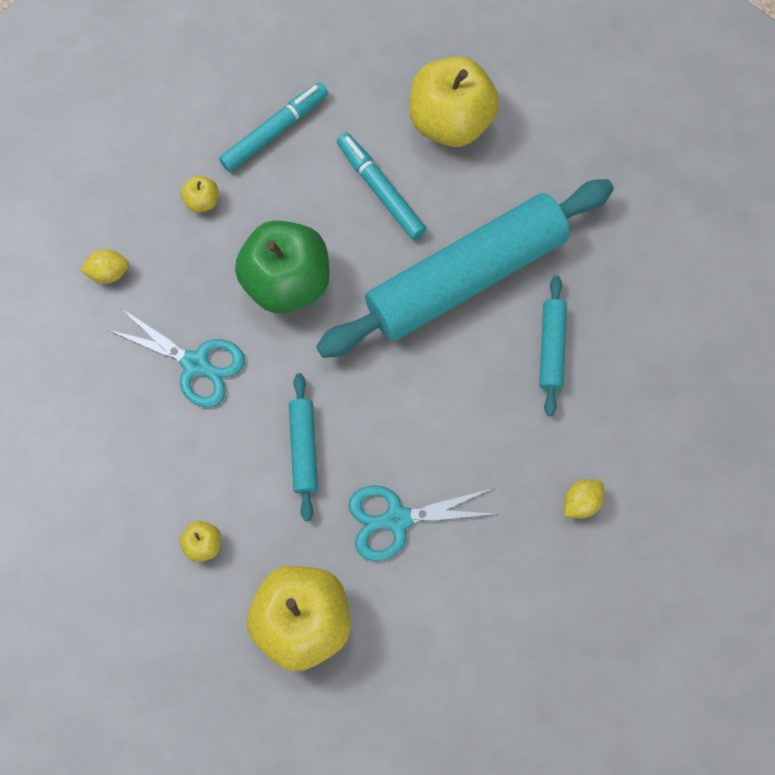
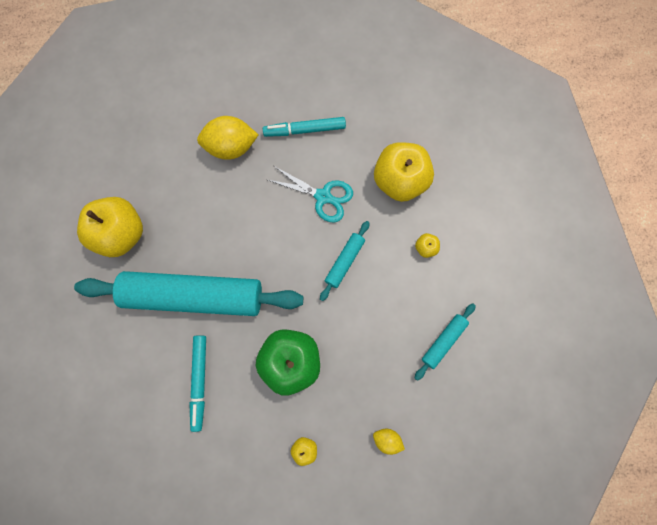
camera: 145 degrees left, 5 degrees up
(195, 364) = (371, 347): turquoise scissors -> none
(275, 131) = (231, 467): turquoise marker -> turquoise marker (304, 130)
(450, 122) = (127, 397): yellow apple -> yellow apple (121, 233)
(551, 348) = (183, 227): turquoise rolling pin -> turquoise rolling pin (443, 341)
(580, 502) = (231, 147): yellow lemon -> yellow lemon, size x1.99

